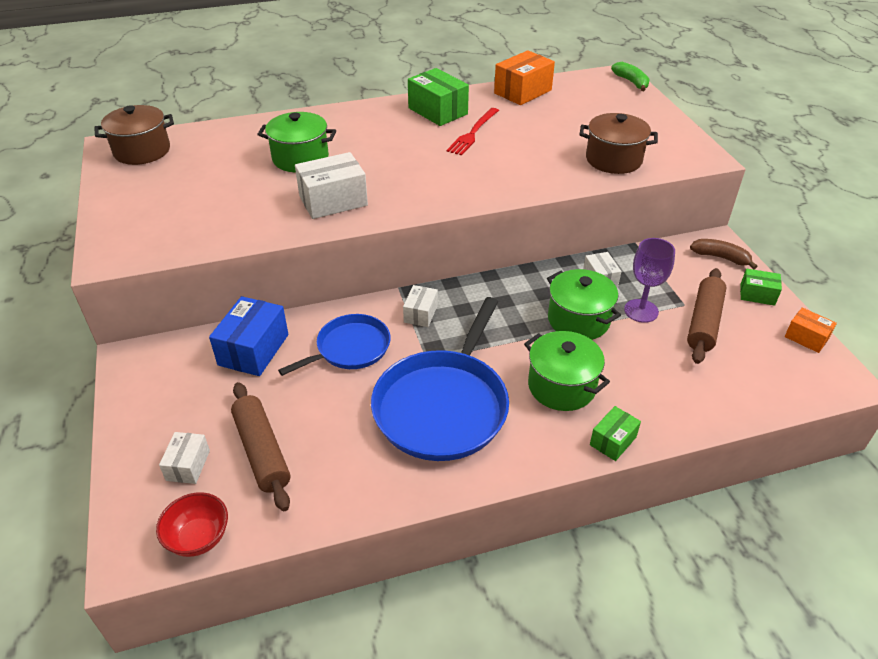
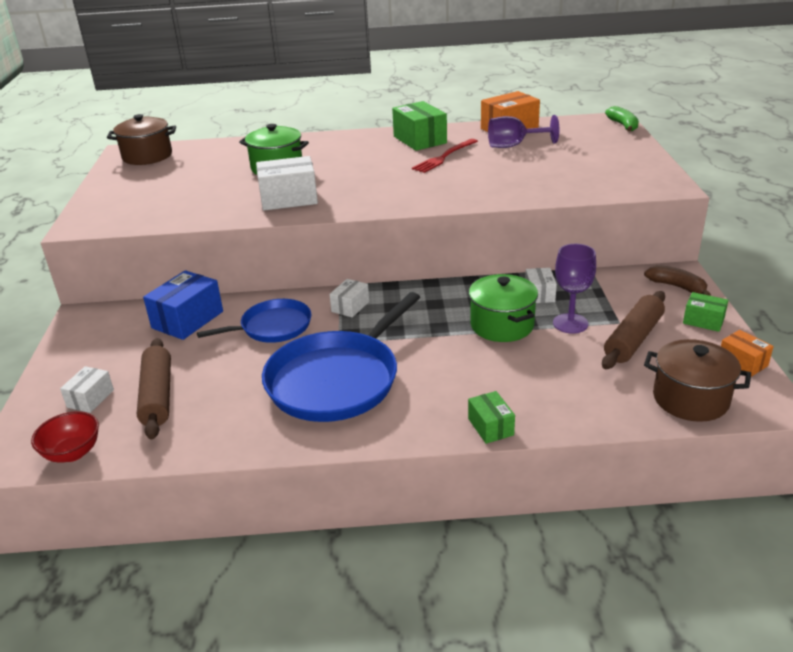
camera: 15 degrees right, 10 degrees down
(537, 114) = (514, 146): none -> purple goblet
(561, 386) = (459, 376): green pot -> none
(613, 160) = (572, 183): brown pot -> brown pot (690, 399)
(613, 441) = (490, 427): green box -> green box turned 75 degrees counterclockwise

